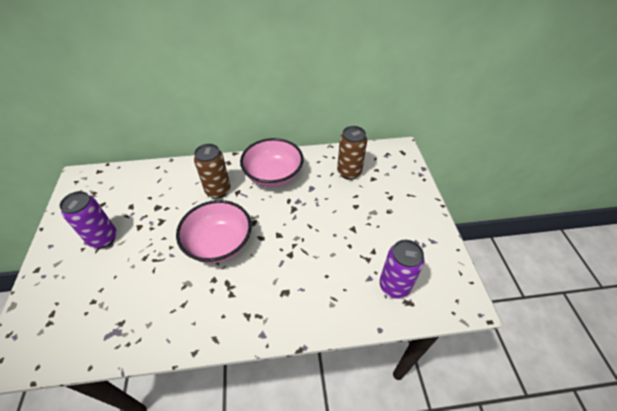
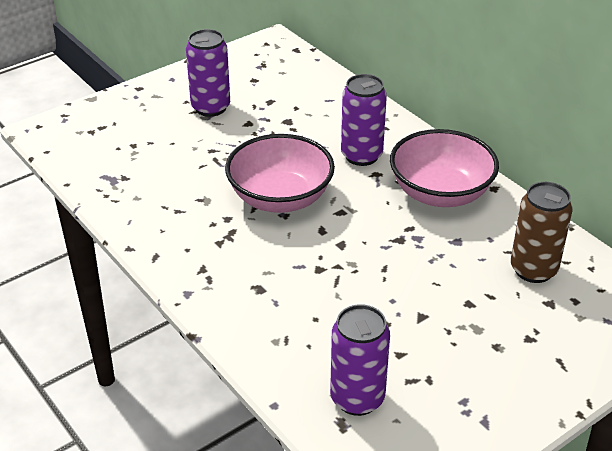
camera: 60 degrees right, 10 degrees down
(218, 190) = (361, 155): brown can -> purple can

